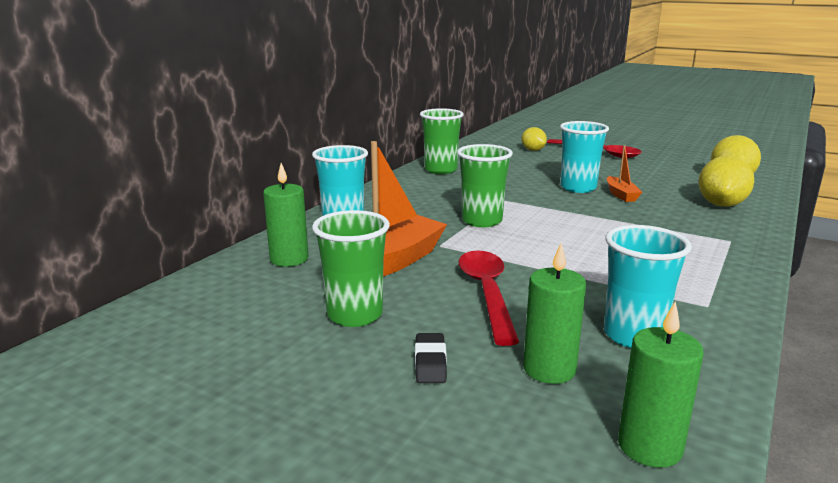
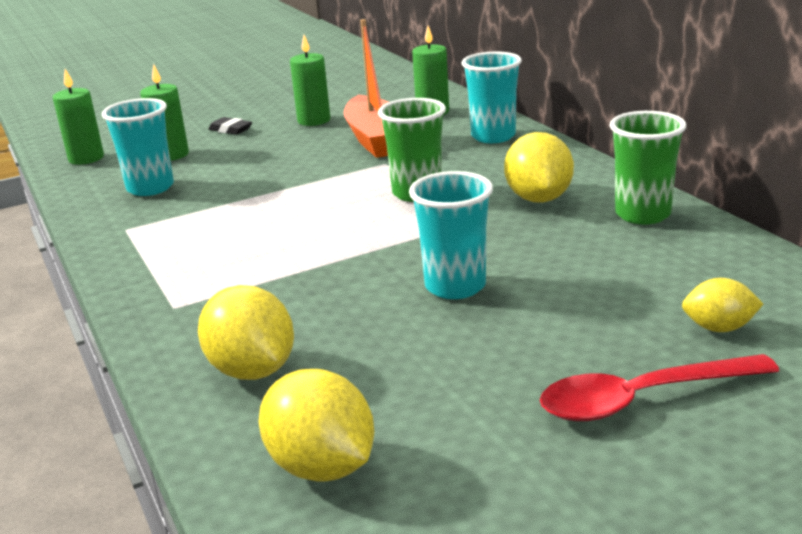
camera: 125 degrees right, 5 degrees up
(355, 315) = (314, 120): green cup -> green candle
(448, 191) = (538, 199): none -> yellow lemon
(487, 293) = (277, 160): red spoon -> none
(621, 195) = (389, 307): orange boat -> none

